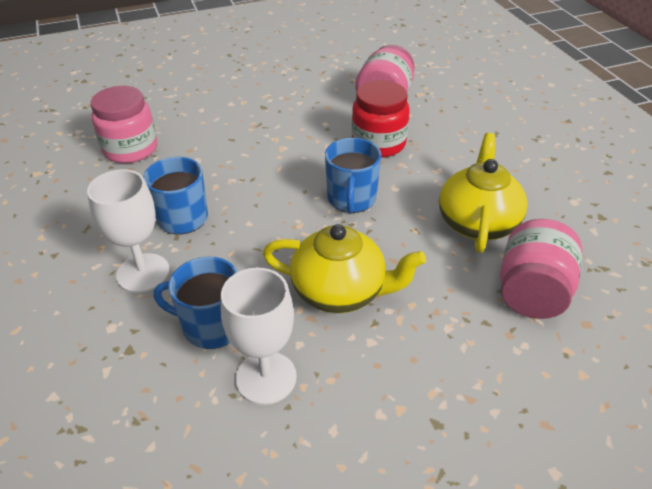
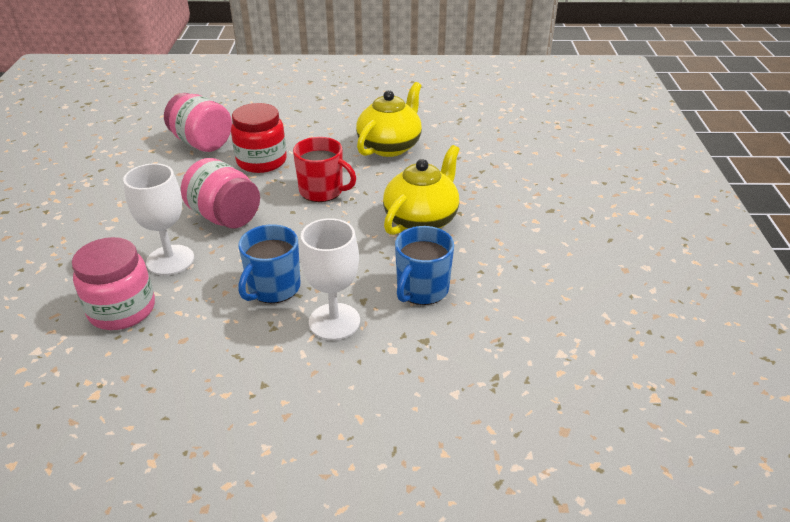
camera: 70 degrees left, 5 degrees down
(266, 377) = (486, 271): white goblet -> white goblet (170, 260)
(351, 199) = (322, 191): blue mug -> red mug
(477, 223) = (390, 146): yellow teapot -> yellow teapot turned 90 degrees clockwise
(532, 292) = (466, 147): pink jar -> pink jar (225, 217)

